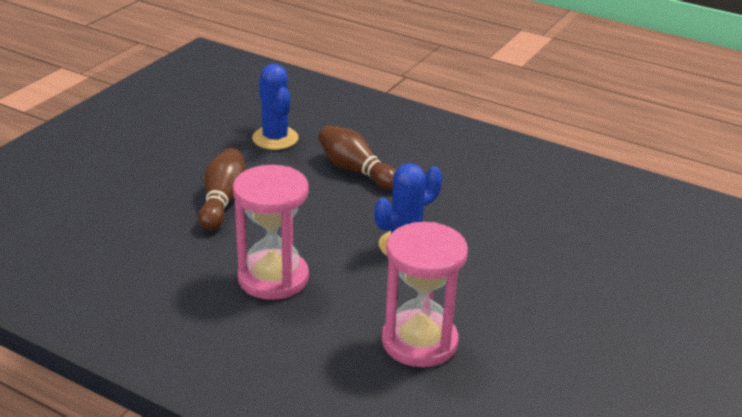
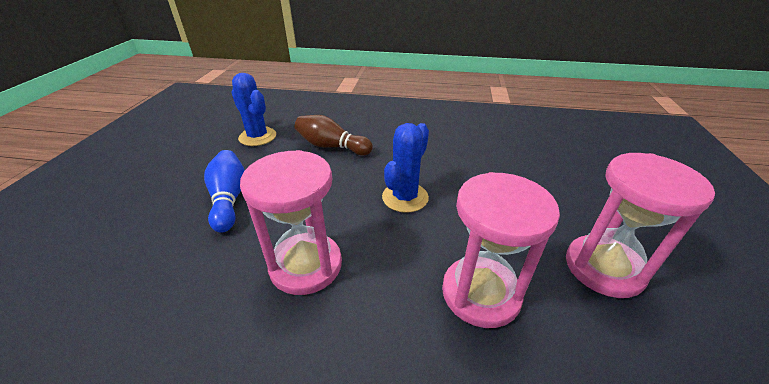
camera: 20 degrees left, 5 degrees up
(222, 201) = (229, 199): brown bowling pin -> blue bowling pin
(561, 359) = (603, 268): none -> pink hourglass

